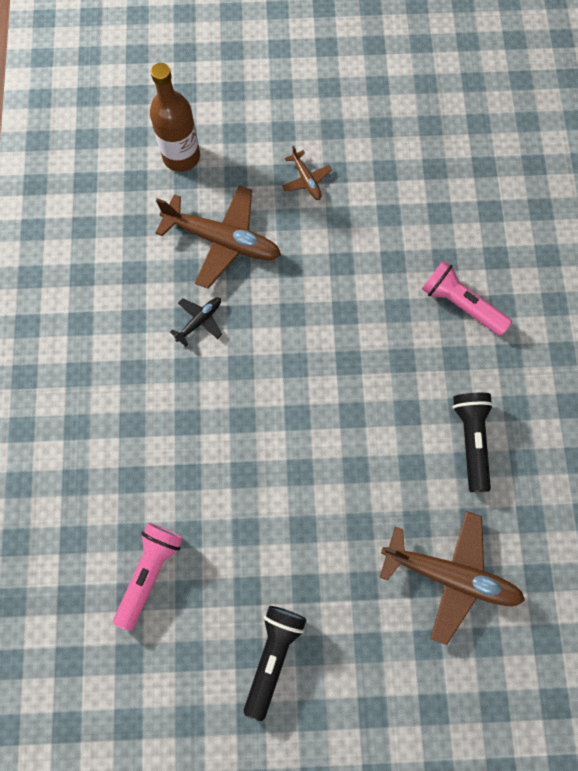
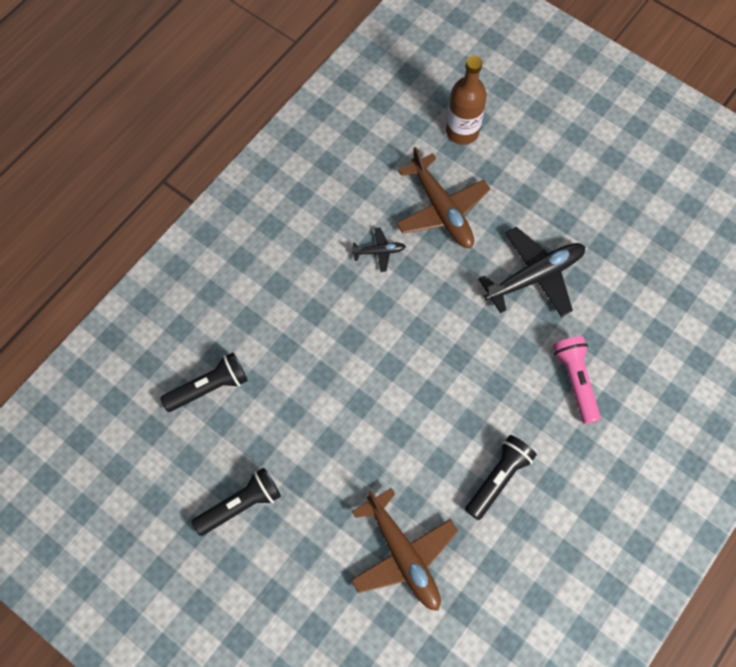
camera: 40 degrees right, 5 degrees down
(150, 572) = (209, 387): pink flashlight -> black flashlight
(306, 180) = (537, 210): brown plane -> none
(352, 240) = (534, 276): none -> black plane

